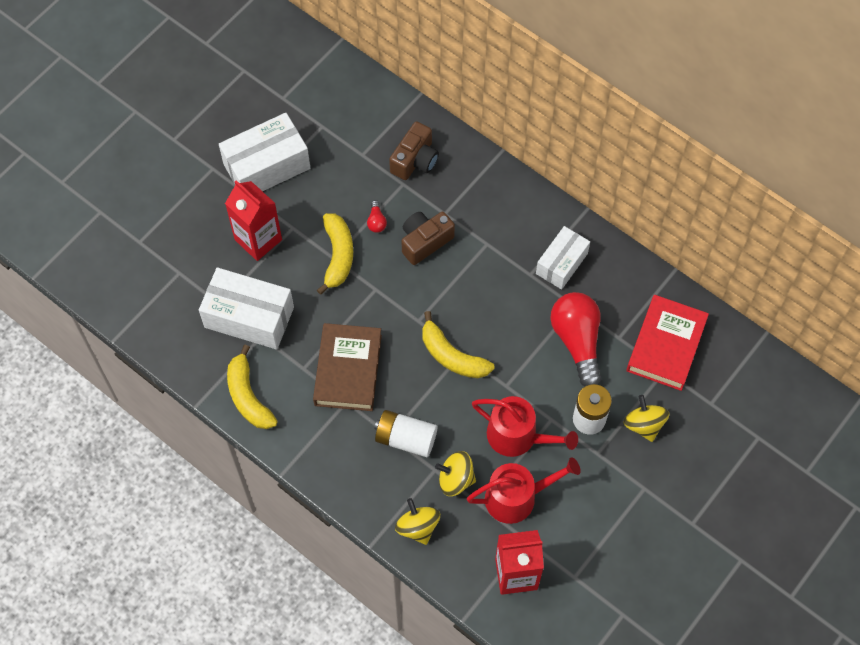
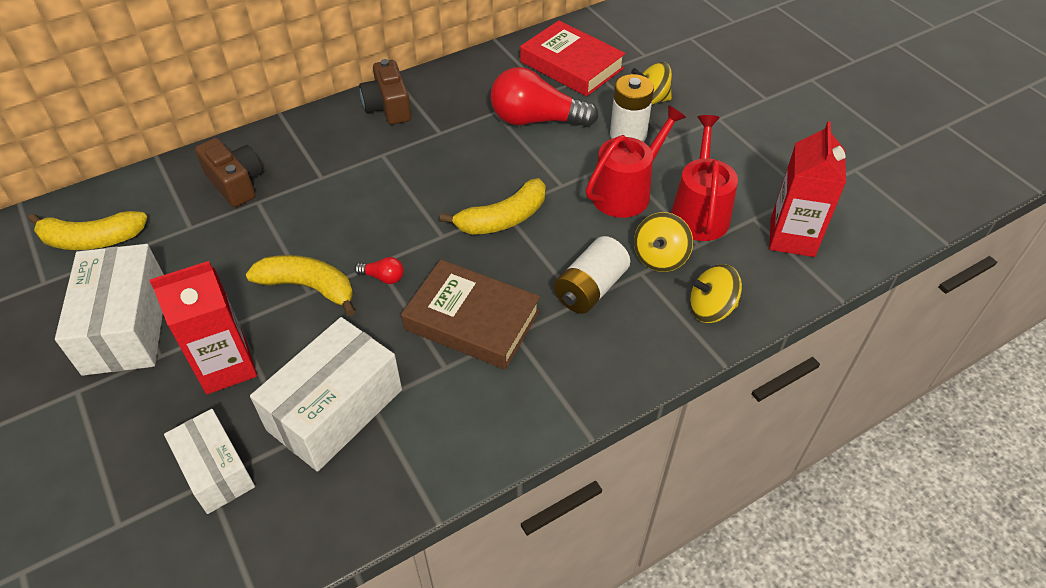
camera: 70 degrees left, 15 degrees down
(248, 396) = (455, 444): yellow banana -> yellow banana (92, 240)
(376, 221) = (288, 238): red light bulb -> red light bulb (383, 277)
(425, 241) = (345, 203): brown camera -> brown camera (388, 107)
(561, 263) = (442, 107): white box -> white box (216, 470)

